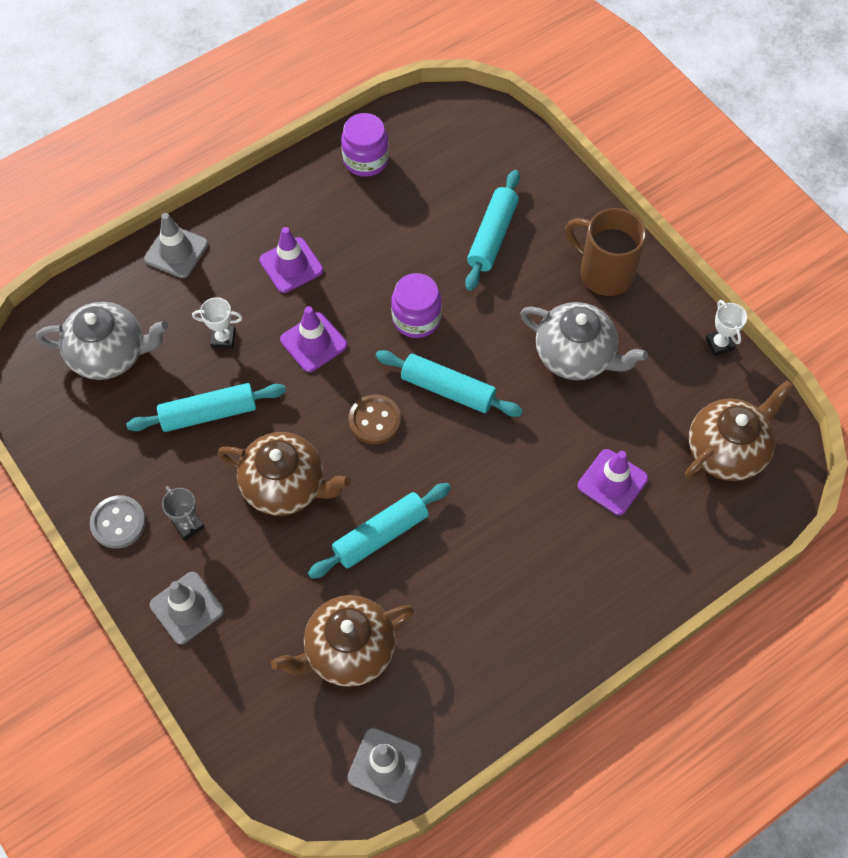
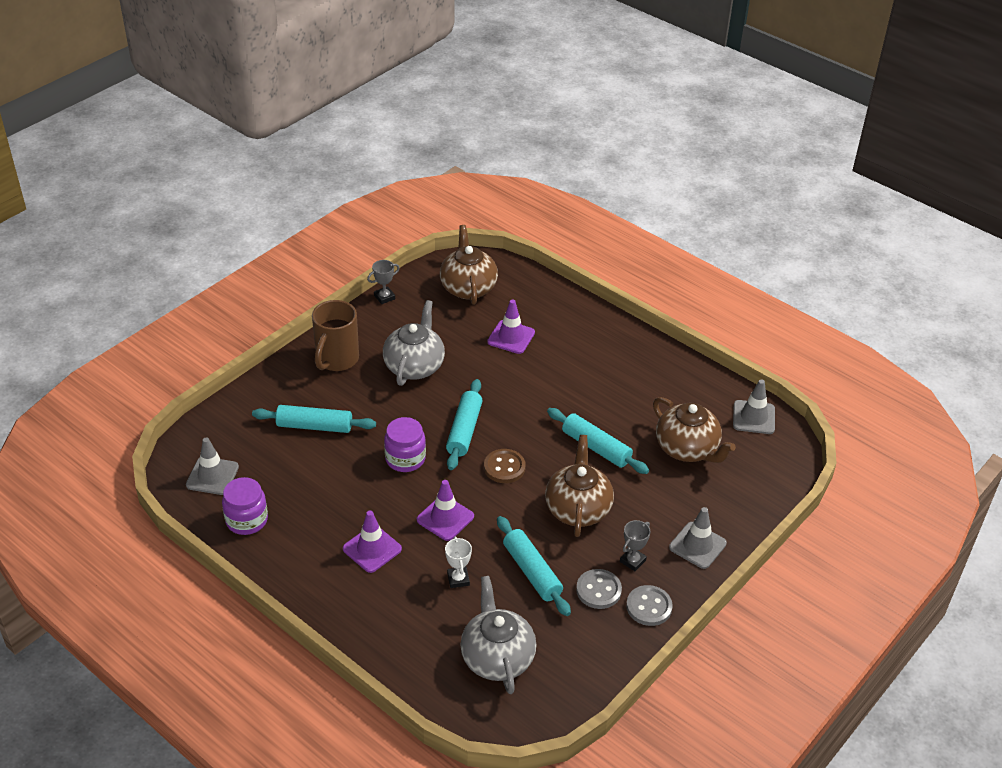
camera: 105 degrees left, 20 degrees down
(160, 476) = (598, 590): none -> grey button
(176, 252) = (376, 636): grey traffic cone -> grey traffic cone (212, 476)
(719, 344) = (384, 297): white trophy -> grey trophy
(727, 450) = (468, 288): brown teapot -> brown teapot turned 45 degrees clockwise

